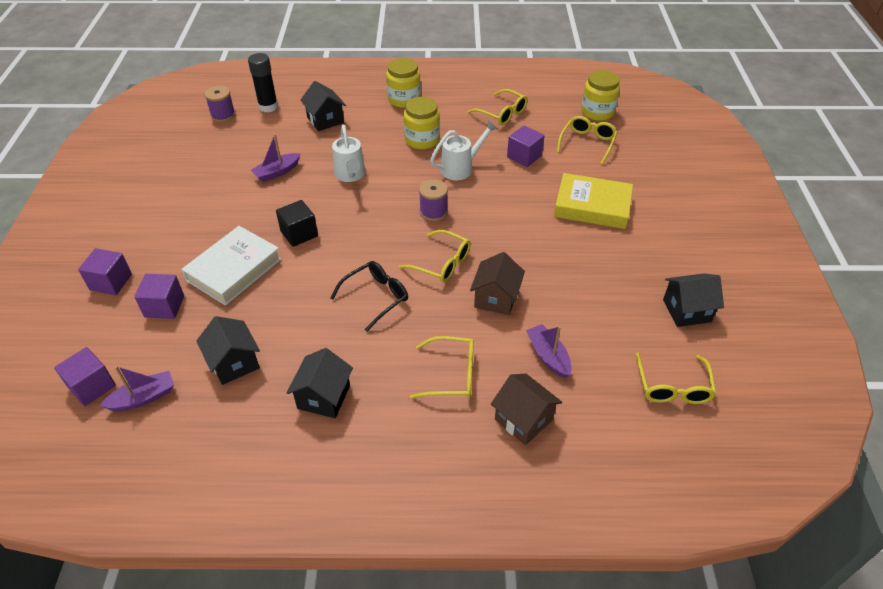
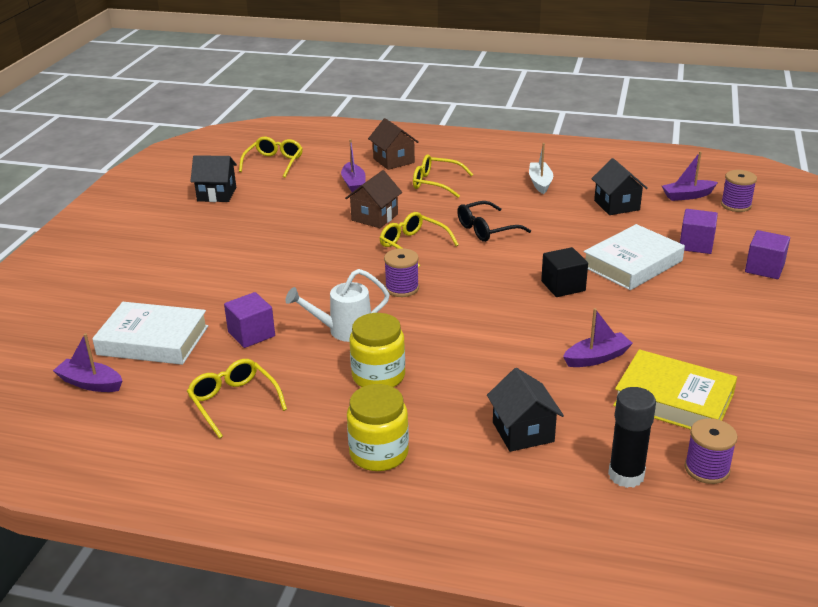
camera: 165 degrees left, 15 degrees down
(92, 386) = (736, 205): purple cube -> purple spool
(324, 397) = (540, 183): black house -> white boat
(350, 175) = (494, 341): white watering can -> none
(587, 143) = (153, 340): yellow glasses -> white book
(592, 206) = (219, 272): yellow book -> yellow book (673, 400)
(597, 112) = (90, 383): yellow jar -> purple boat

